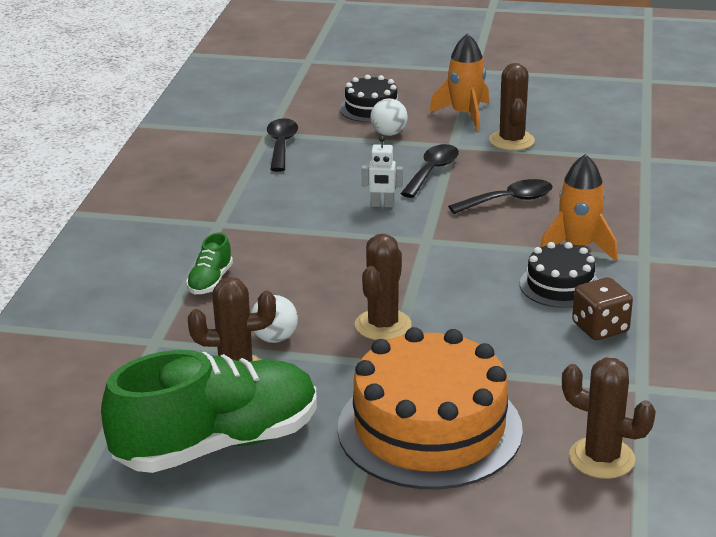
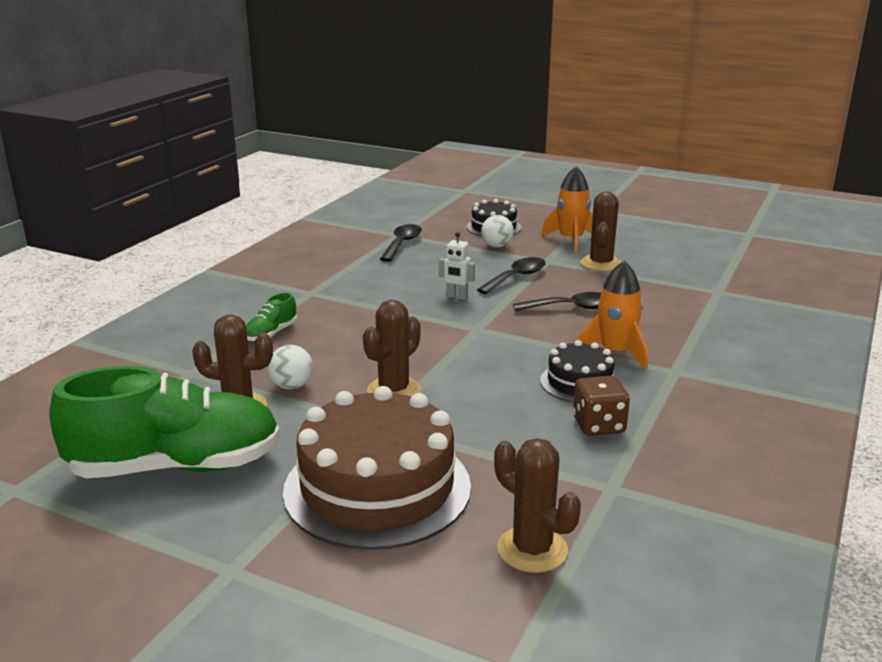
camera: 15 degrees right, 5 degrees down
(429, 428) = (377, 488): orange cake -> brown cake

